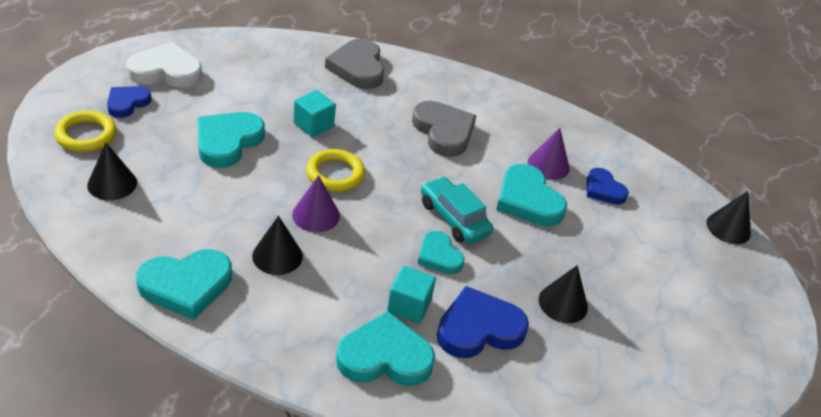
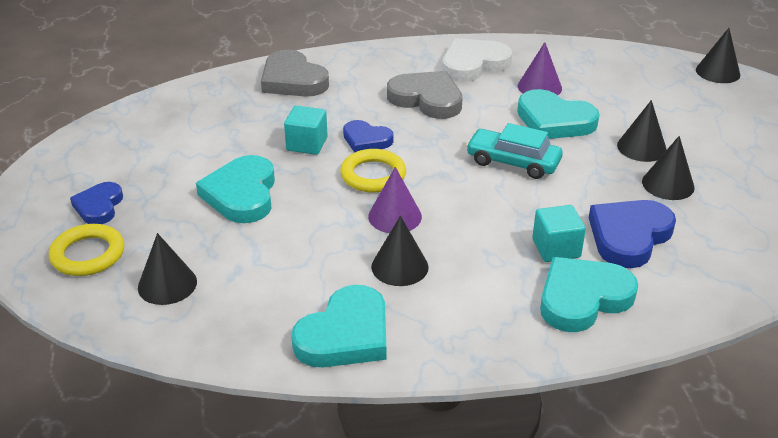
camera: 25 degrees left, 5 degrees down
(166, 71) = (107, 161): white heart -> white heart (473, 64)
(439, 256) = (535, 197): turquoise heart -> none
(577, 260) = (641, 147): none -> black cone
(603, 189) = (601, 86): blue heart -> blue heart (366, 140)

